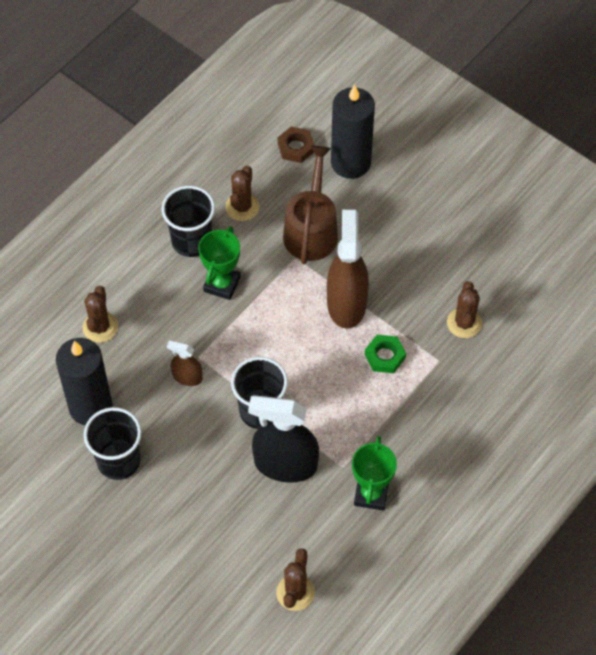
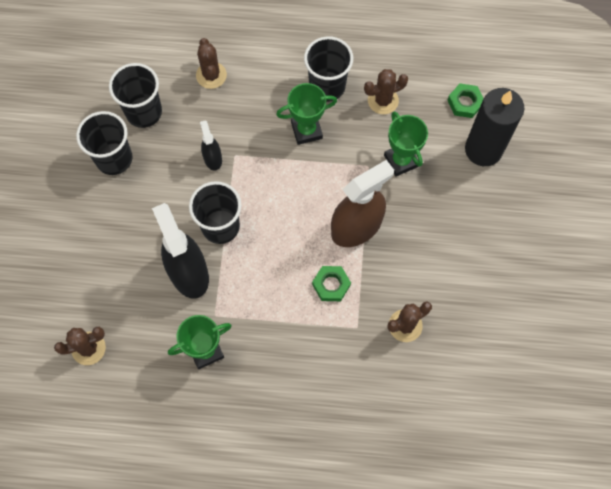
camera: 55 degrees right, 10 degrees up
(90, 407) = (144, 112): black candle -> black cup
(100, 327) = (211, 75): brown cactus -> brown cactus turned 75 degrees counterclockwise
(187, 377) = (212, 158): brown spray bottle -> black spray bottle
(296, 147) = (465, 103): brown nut -> green nut
(311, 230) = (401, 161): brown watering can -> green trophy

